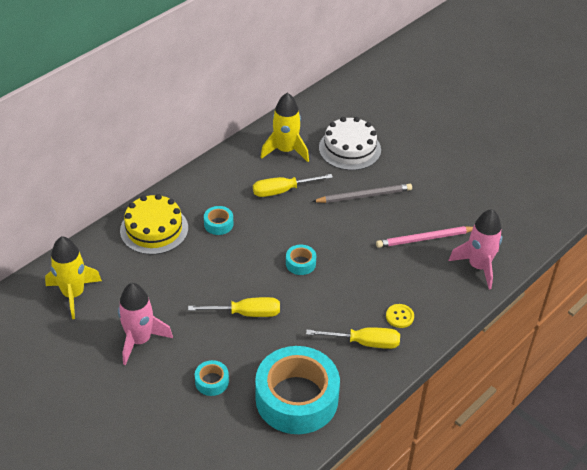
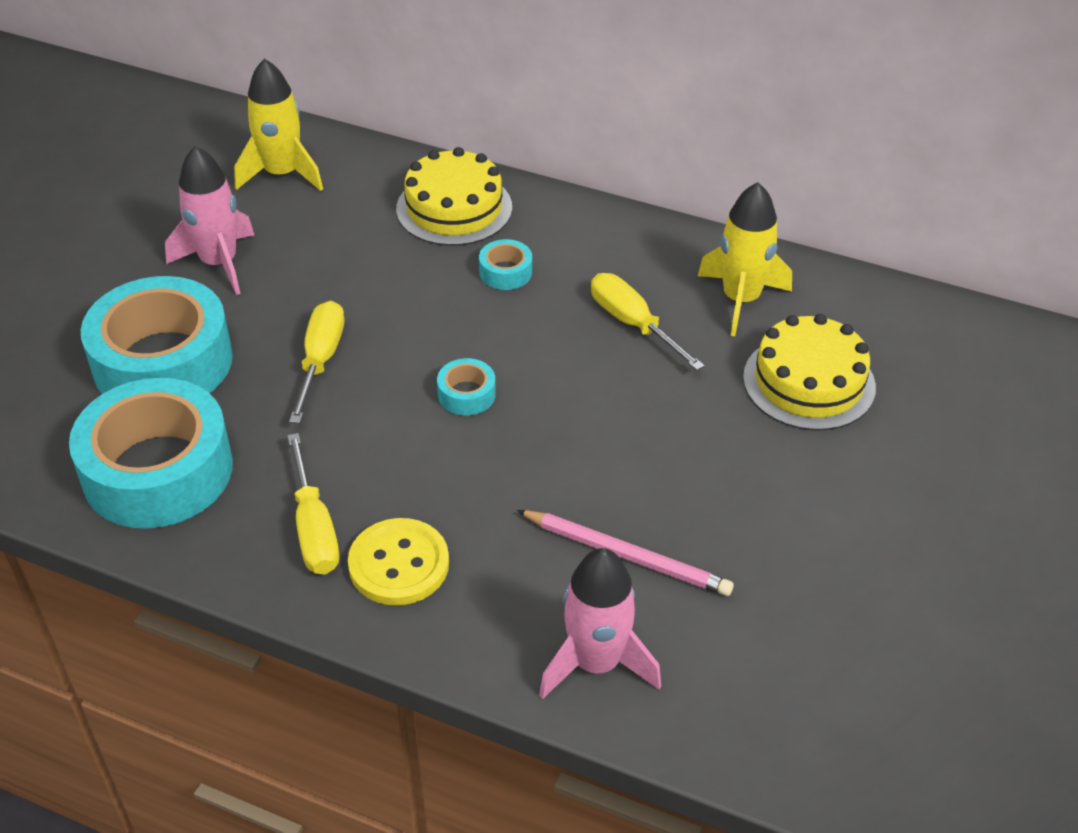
camera: 70 degrees right, 0 degrees up
(212, 381) = (163, 362): turquoise tape -> turquoise tape, size x2.43
(246, 313) = (320, 360): yellow screwdriver -> yellow screwdriver turned 150 degrees counterclockwise
(349, 149) = (809, 382): white cake -> yellow cake
(364, 196) = (691, 435): grey pencil -> none
(399, 316) = (399, 564): yellow button -> yellow button, size x1.75
(425, 239) = (627, 555): pink pencil -> pink pencil turned 150 degrees clockwise

